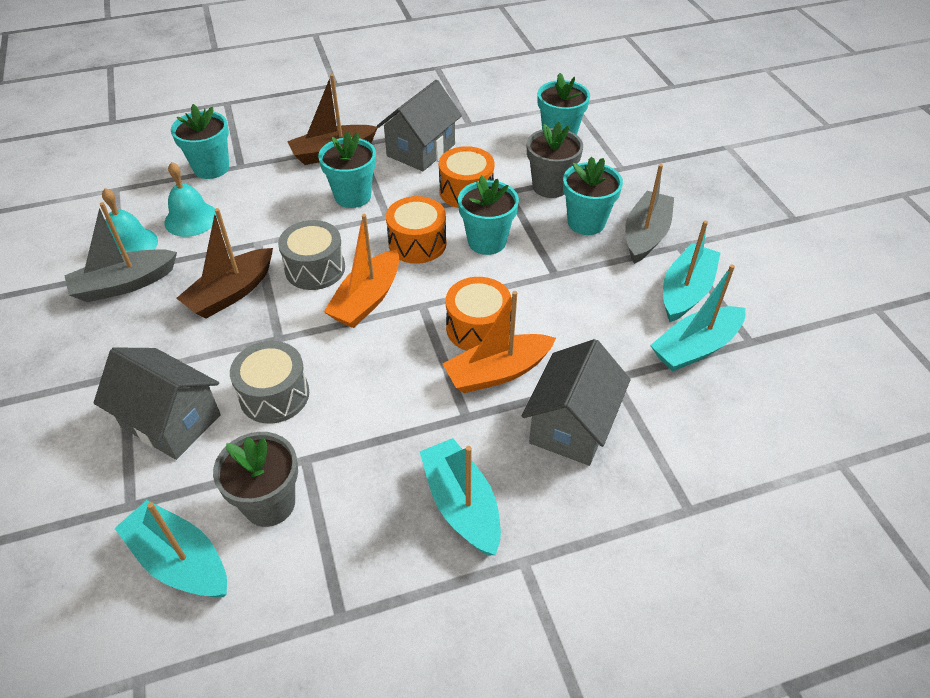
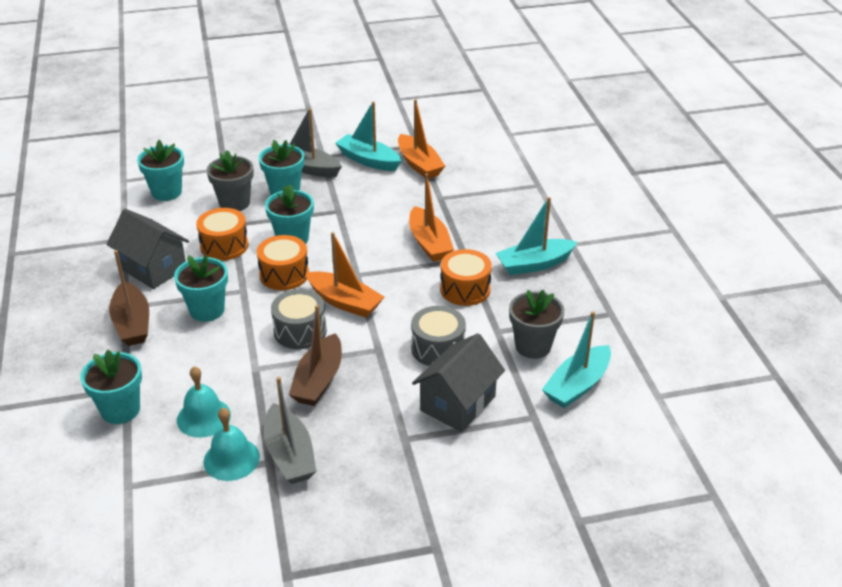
camera: 85 degrees left, 10 degrees down
(231, 293) = (318, 380): brown boat -> brown boat turned 60 degrees clockwise
(478, 328) = (386, 249): orange drum -> orange drum (465, 289)
(572, 425) = (477, 217): grey house -> none
(695, 347) = (419, 164): turquoise boat -> orange boat

